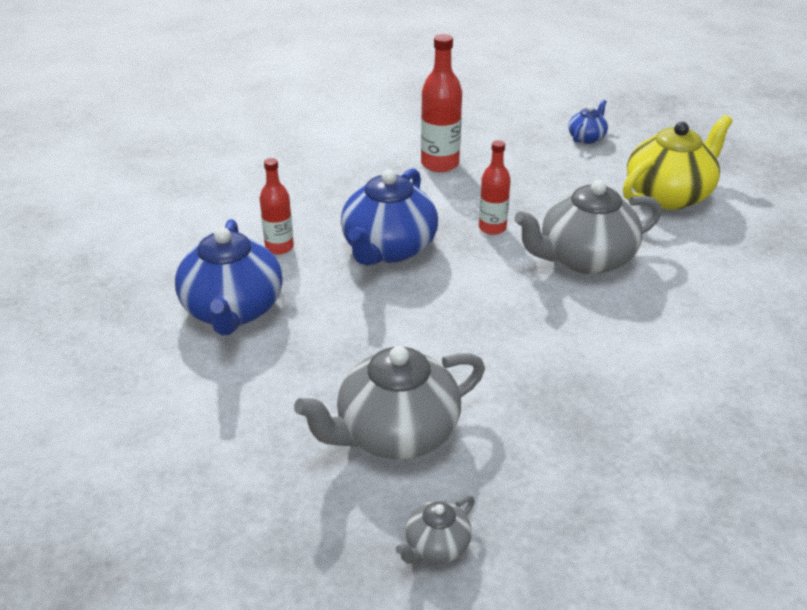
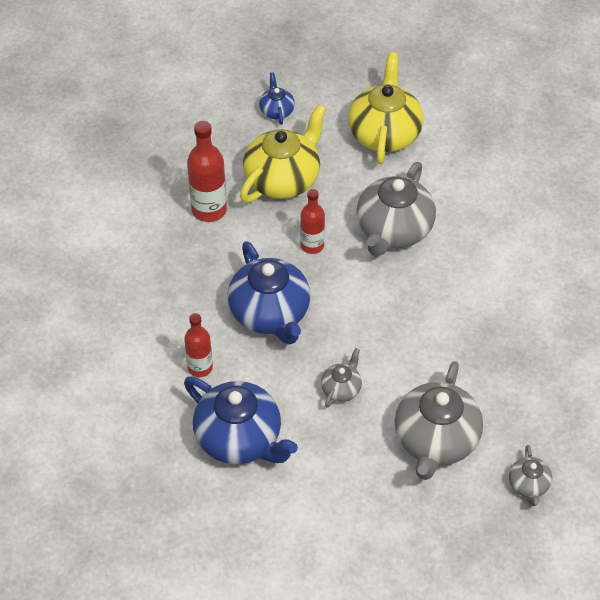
camera: 45 degrees left, 15 degrees up
(369, 334) = (341, 388): none -> grey teapot
(530, 177) = (283, 179): none -> yellow teapot

